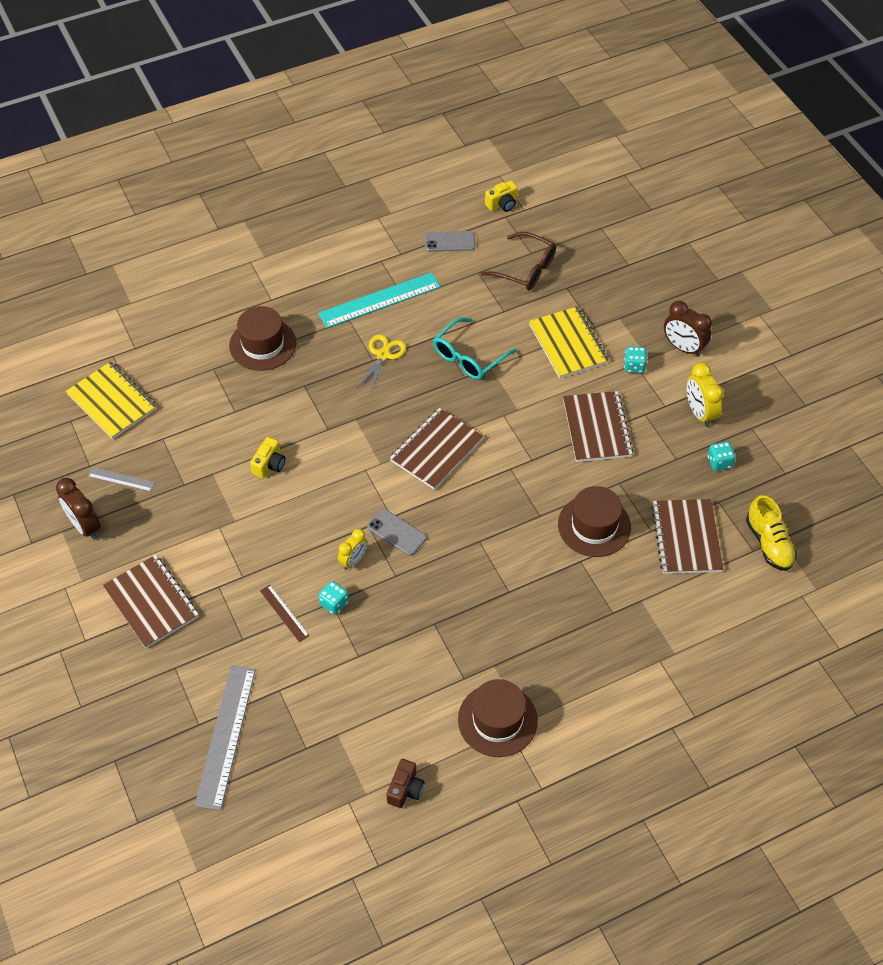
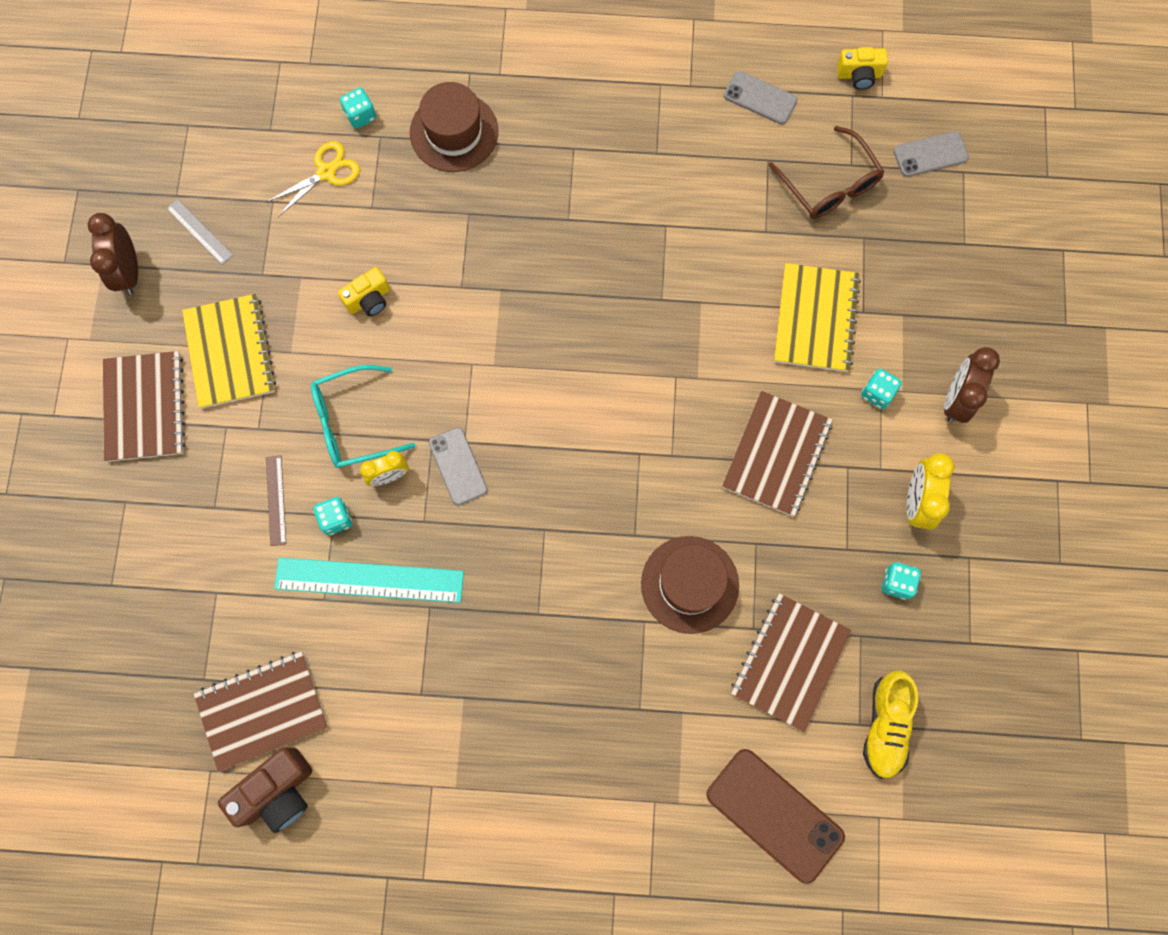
camera: 30 degrees right, 20 degrees up
(112, 402) = (245, 123): yellow notebook -> yellow notebook (230, 352)
(191, 362) = (360, 115): none -> turquoise dice
(225, 736) = (130, 616): grey ruler -> none
(379, 300) = (625, 139): turquoise ruler -> turquoise ruler (369, 579)
(383, 355) = (583, 219): yellow scissors -> yellow scissors (326, 172)
(405, 789) = (277, 792): brown camera -> brown camera, size x1.59
(436, 450) = (568, 382): brown notebook -> brown notebook (262, 711)
(468, 357) = (683, 274): turquoise glasses -> turquoise glasses (353, 423)
(497, 720) = (426, 768): brown hat -> none
(575, 227) = (930, 154): none -> grey phone
(683, 347) = (956, 399): brown clock -> brown clock turned 45 degrees clockwise
(738, 628) = (774, 815): none -> brown phone

